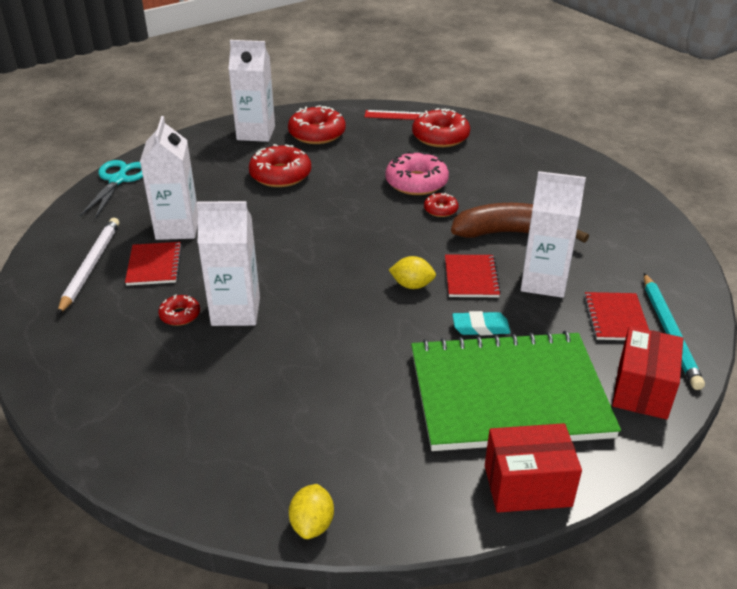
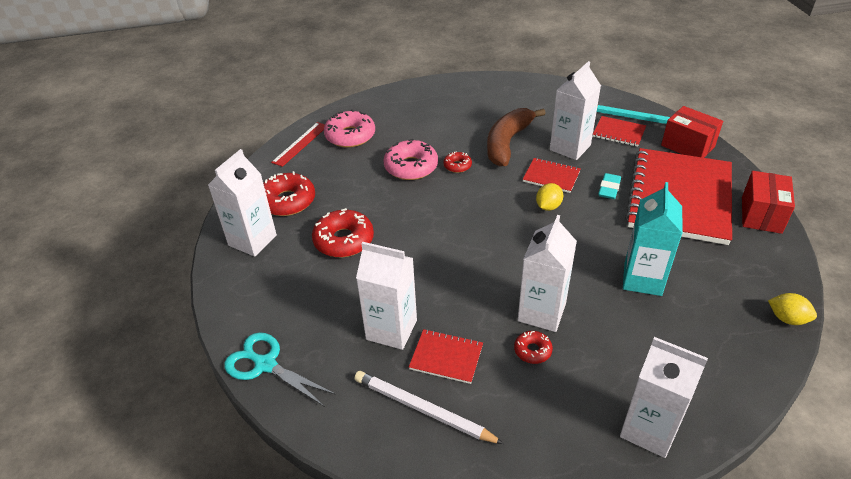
camera: 65 degrees left, 5 degrees up
(98, 412) = (649, 429): none -> white carton
(323, 379) = (642, 279): none -> turquoise carton
(440, 137) = (350, 136): red donut -> pink donut
(508, 394) = (679, 197): green notebook -> red notebook

